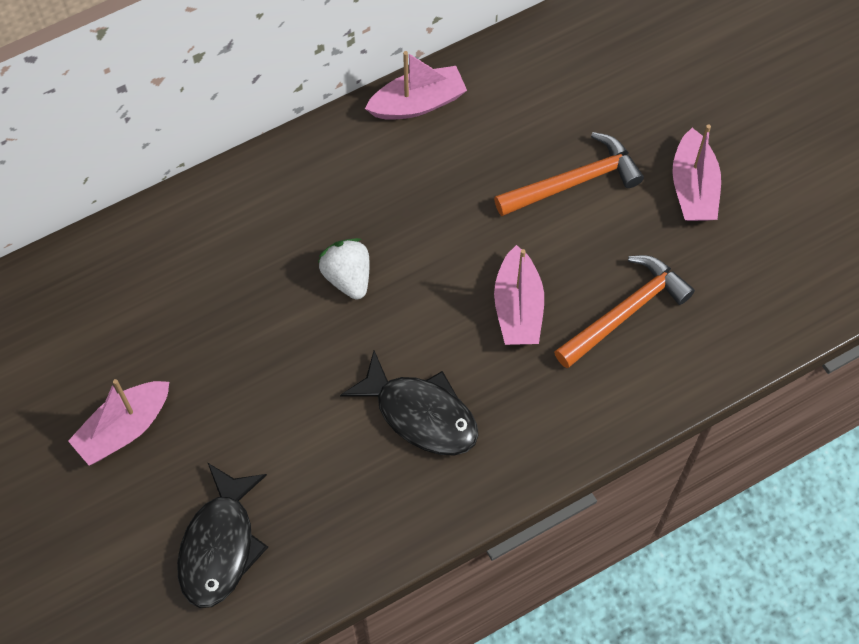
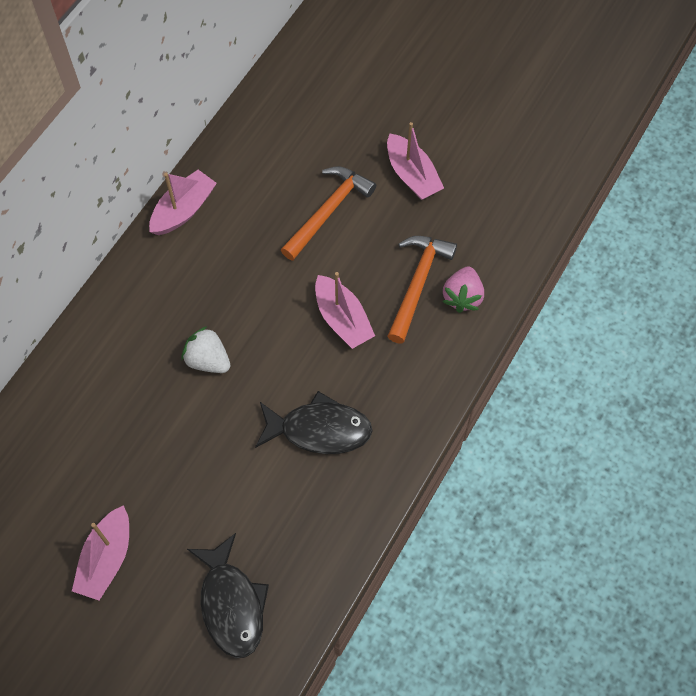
camera: 30 degrees left, 0 degrees up
(667, 352) = (462, 297): none -> pink strawberry

